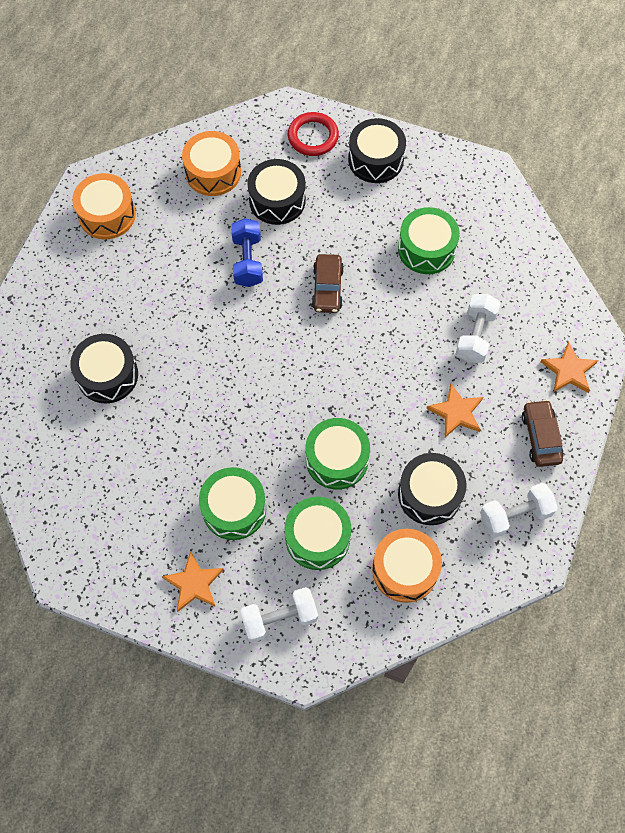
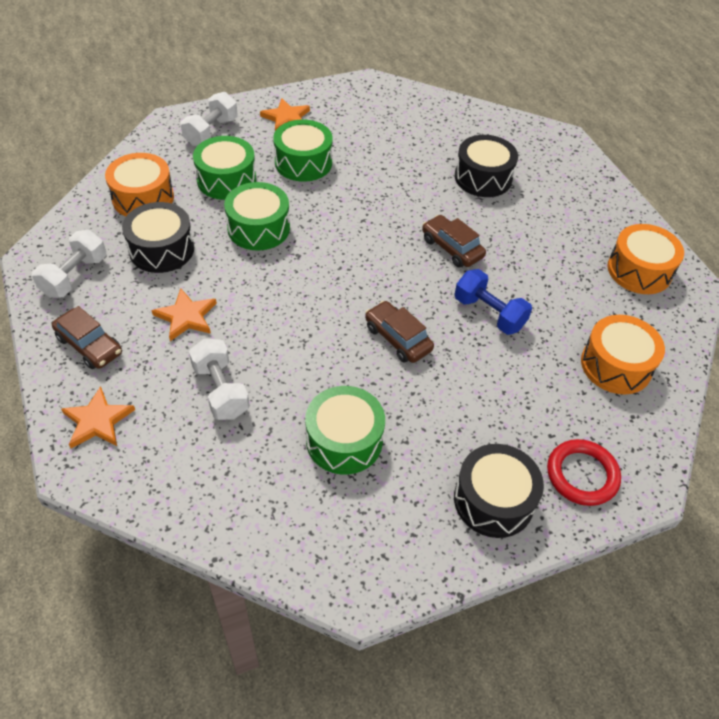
camera: 135 degrees right, 15 degrees down
(211, 329) = (452, 248): none -> brown car
(277, 200) = (531, 382): black drum -> none

